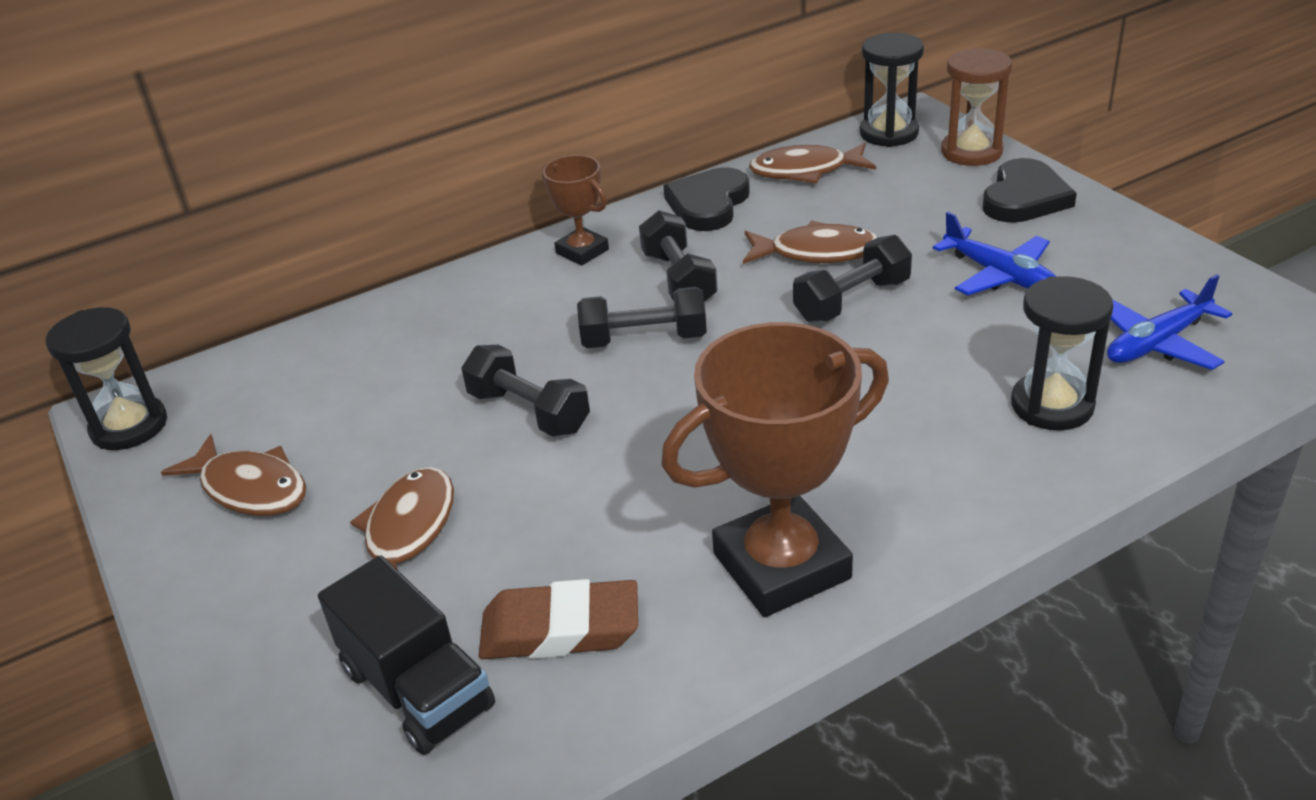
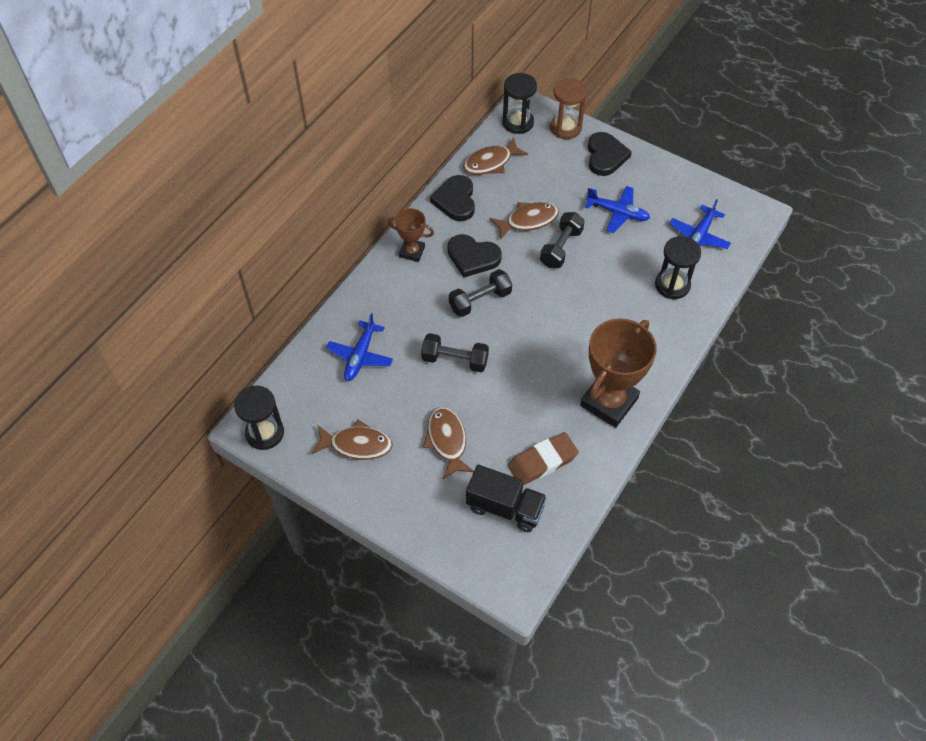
camera: 30 degrees left, 20 degrees up
(376, 364) = (360, 356): none -> blue plane
(679, 279) = (472, 257): black dumbbell -> black heart

